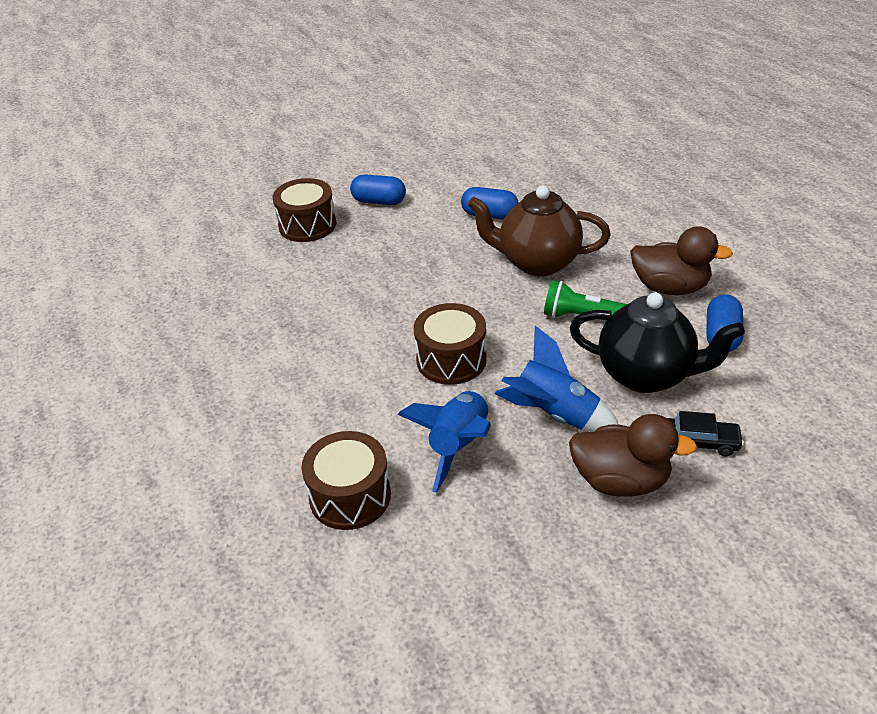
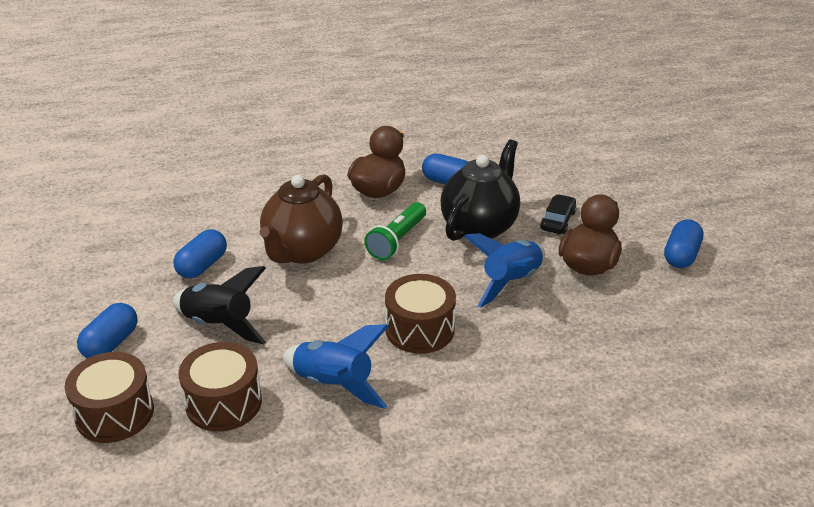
camera: 80 degrees left, 5 degrees down
(350, 496) = (579, 421): brown drum -> brown drum (223, 402)
(416, 244) = (219, 325): none -> black rocket
(459, 445) = (532, 342): blue rocket -> blue rocket (334, 385)
(692, 581) = (681, 255): none -> blue capsule

